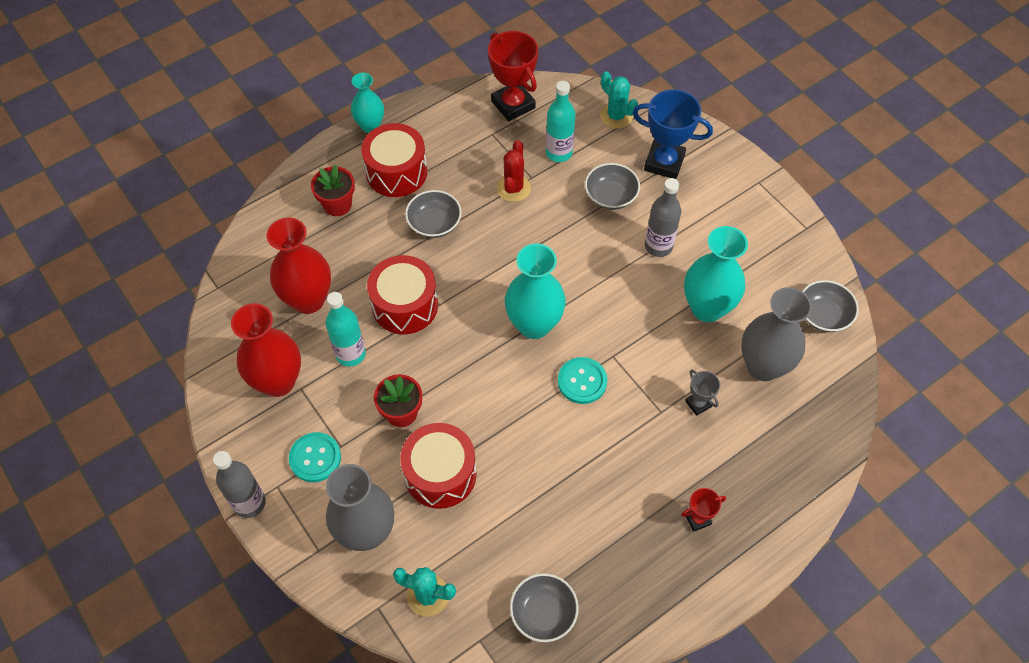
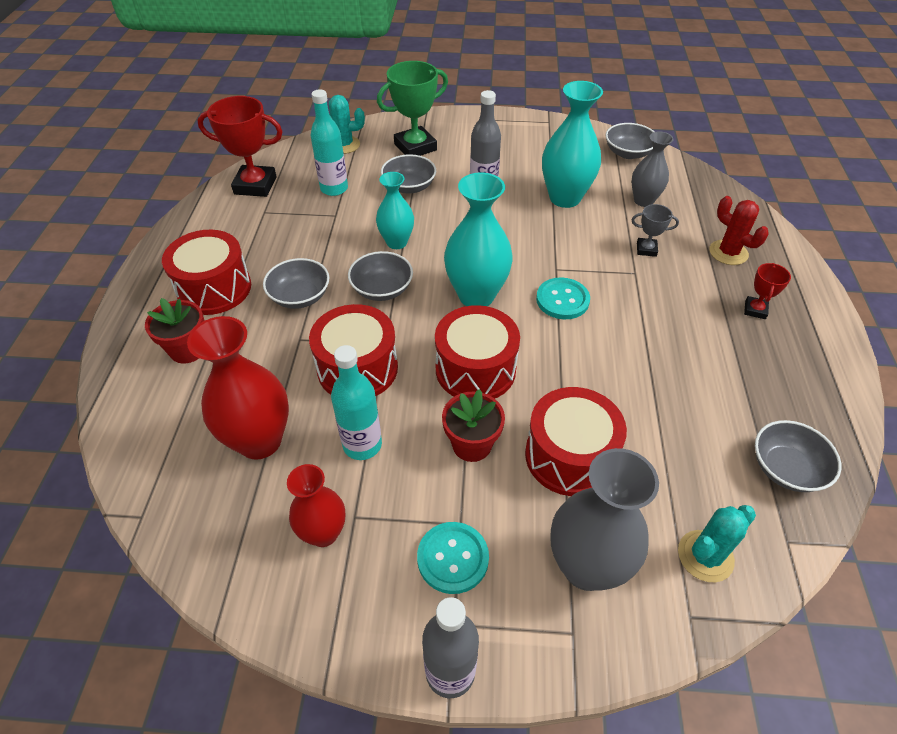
camera: 50 degrees left, 10 degrees down
(278, 381) = (323, 533): red vase -> red vase, size x0.62
(370, 126) = (143, 276): turquoise vase -> turquoise vase (396, 242)
(464, 372) = (475, 369): none -> red drum
(486, 264) = (382, 289): none -> grey bowl
(513, 188) = (331, 230): red cactus -> red cactus (728, 253)
(664, 162) = (415, 147): blue trophy -> green trophy
(763, 366) = (643, 201): grey vase -> grey vase, size x0.62

